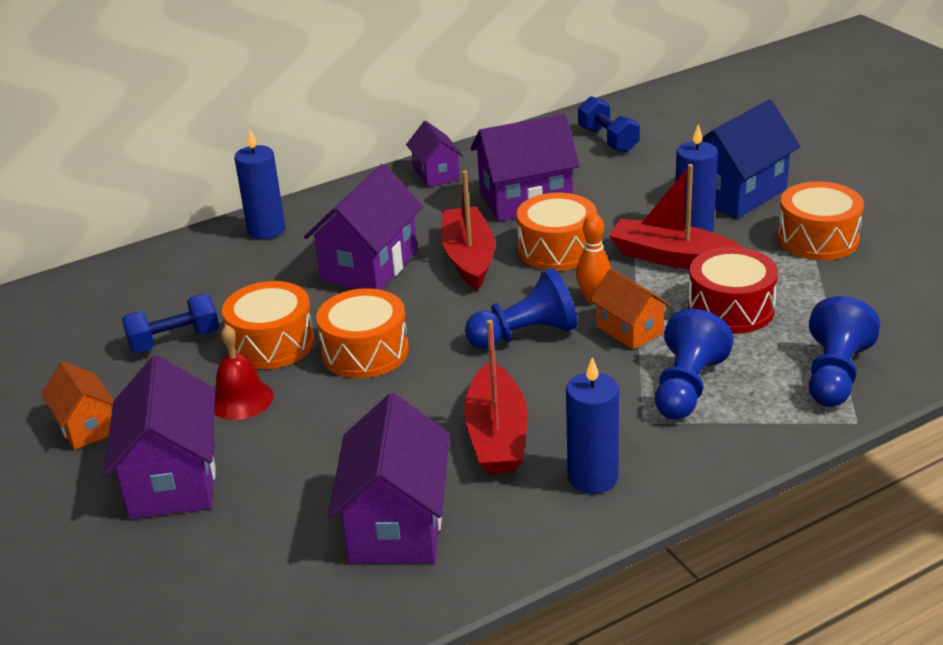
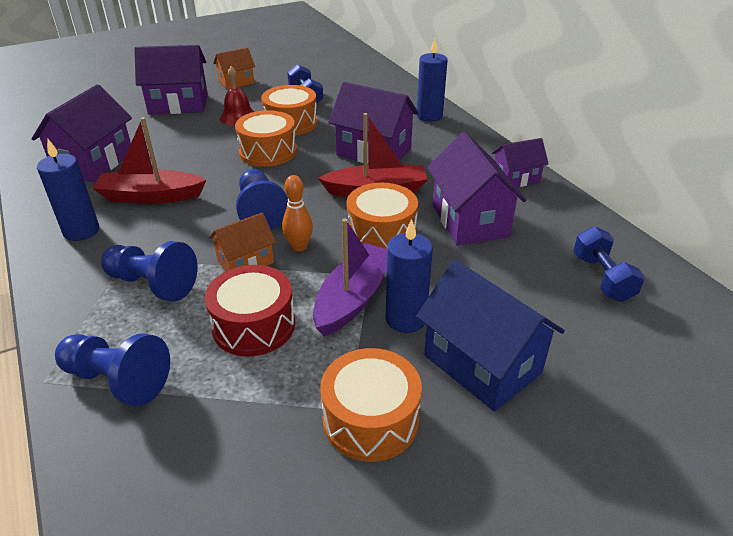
camera: 90 degrees right, 5 degrees up
(396, 524) = (94, 163): purple house -> purple house turned 75 degrees counterclockwise
(608, 140) = (602, 278): blue dumbbell -> blue dumbbell turned 75 degrees counterclockwise
(672, 258) = (353, 298): red boat -> purple boat

